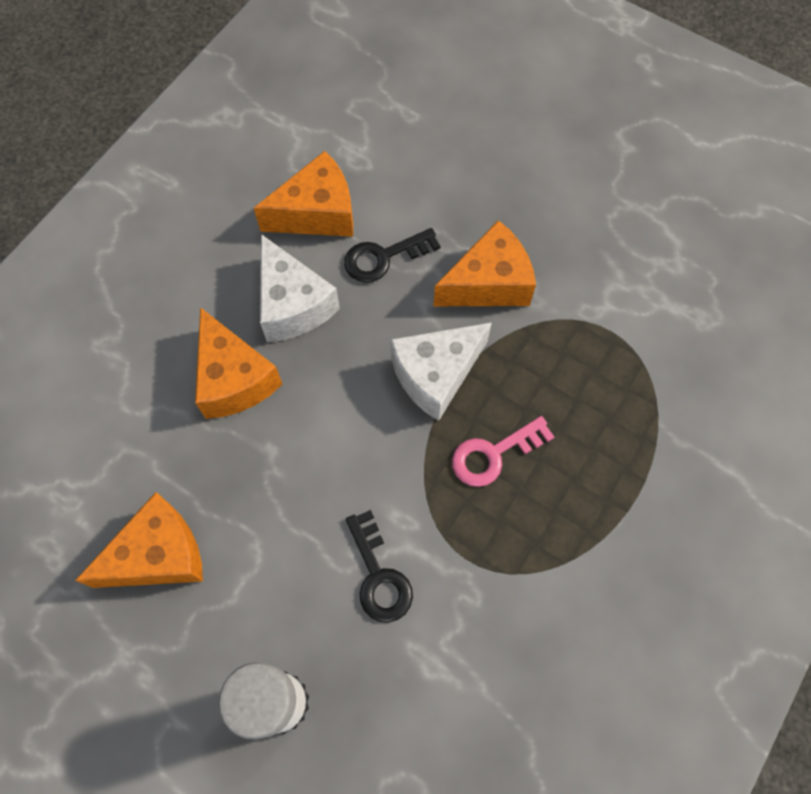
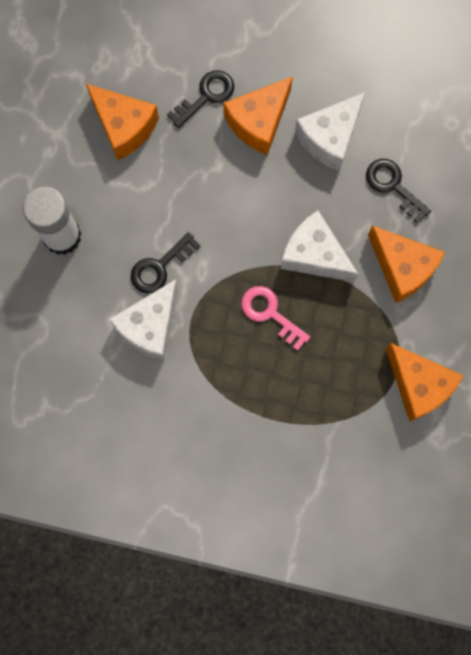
camera: 70 degrees right, 10 degrees up
(168, 431) = (206, 96): none -> black key
(317, 213) = (411, 125): orange cheese -> orange cheese (418, 385)
(458, 619) = (150, 326): none -> white cheese

